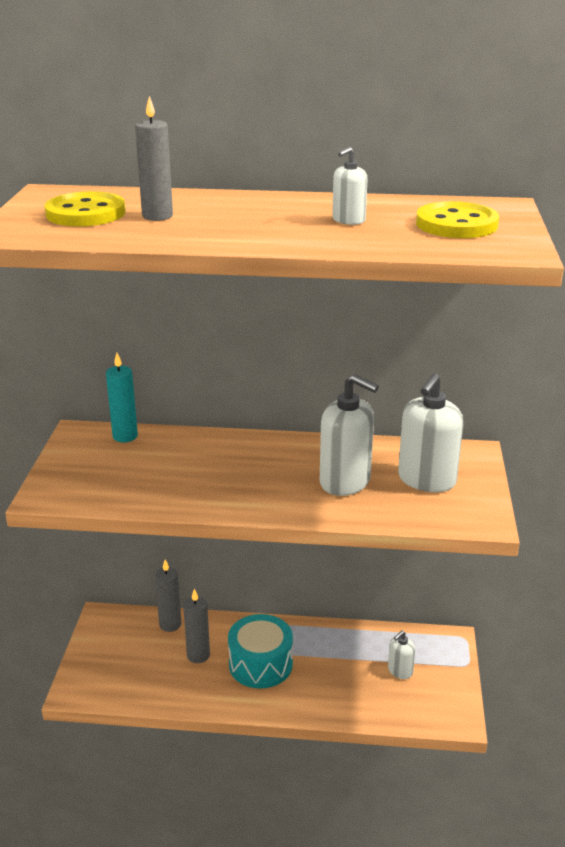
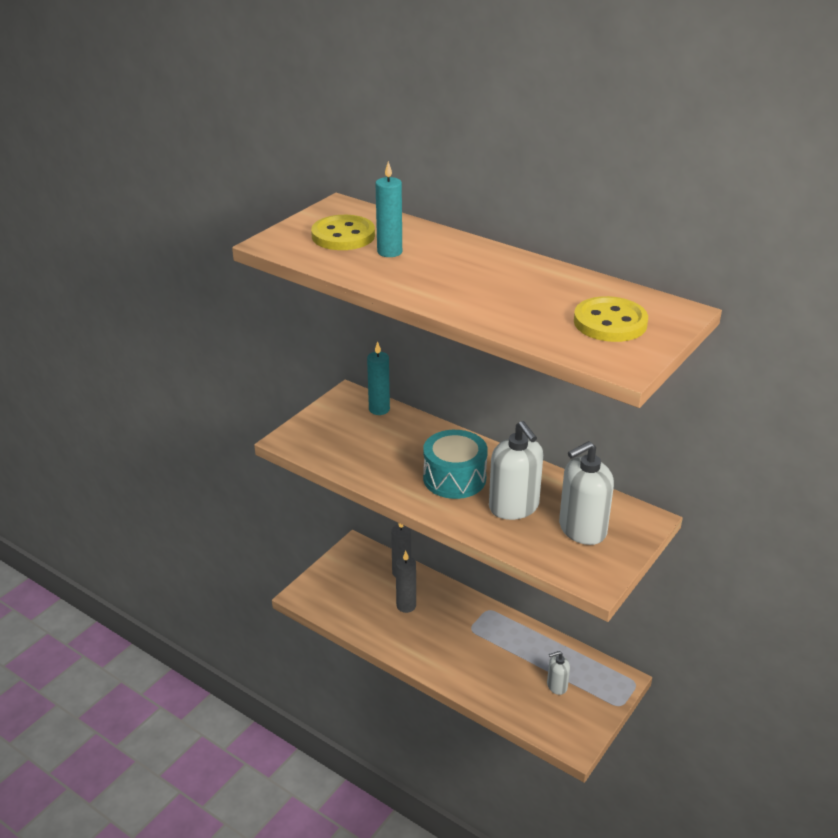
camera: 30 degrees right, 5 degrees up
(157, 216) = (389, 252): grey candle -> turquoise candle
(260, 664) = (448, 632): turquoise drum -> turquoise drum (454, 478)
(348, 220) = (527, 294): white soap dispenser -> none

